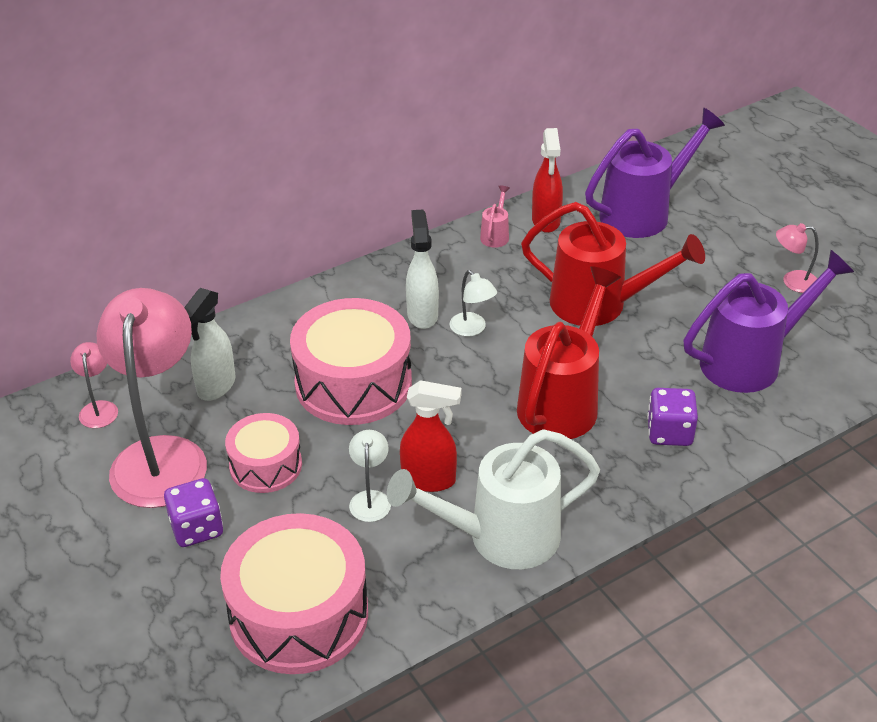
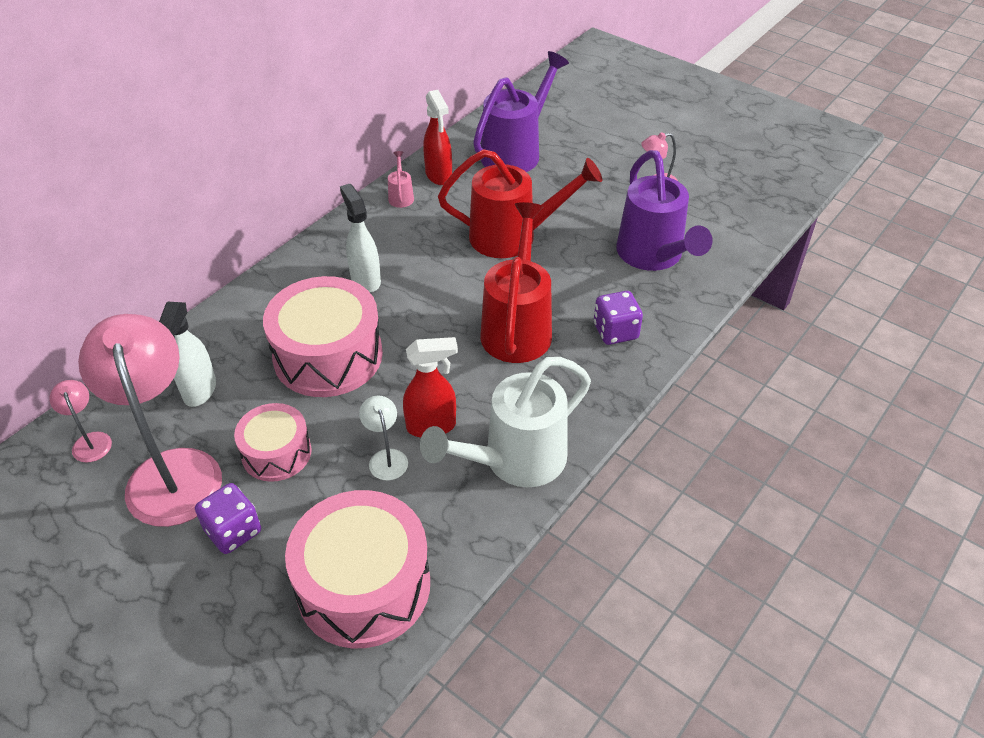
camera: 20 degrees left, 5 degrees up
(472, 329) = (414, 282): white lamp -> none
(750, 361) = (653, 256): purple watering can -> purple watering can turned 120 degrees clockwise

